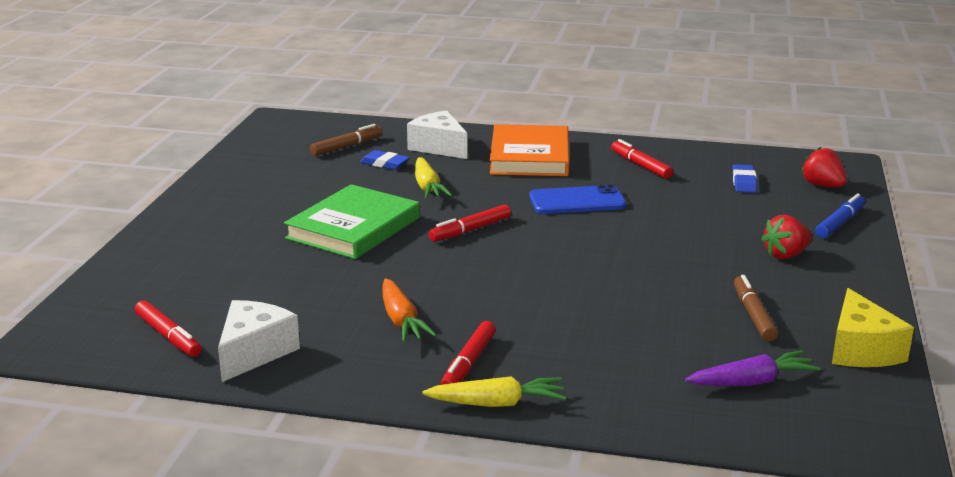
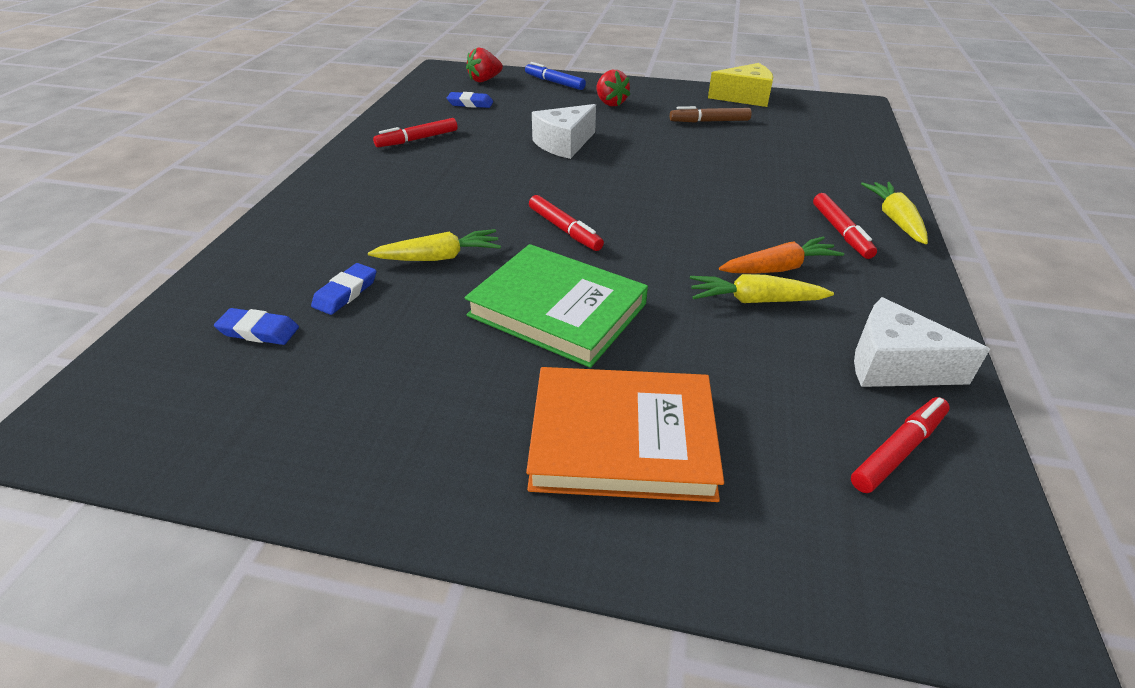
camera: 90 degrees left, 15 degrees up
(347, 146) = (258, 331): brown marker -> blue eraser
(353, 304) = (755, 300): none -> yellow carrot
(439, 147) = (306, 251): white cheese -> white cheese (564, 144)
(468, 364) = (841, 232): red marker -> red marker turned 60 degrees clockwise
(529, 156) = (368, 192): orange book -> orange book (622, 439)
(577, 201) = (497, 172): blue phone -> none
(752, 382) = (804, 130): purple carrot -> none

